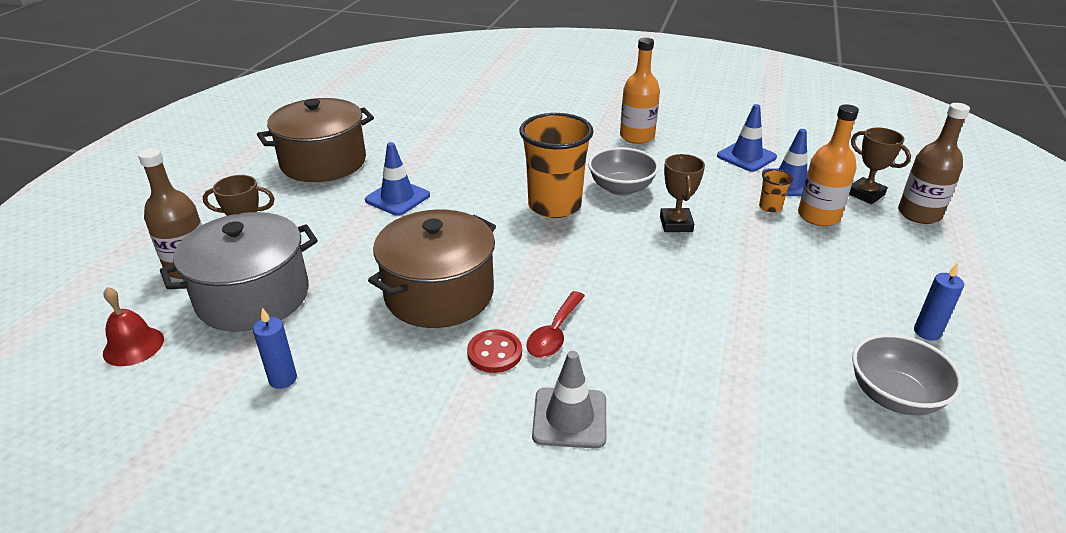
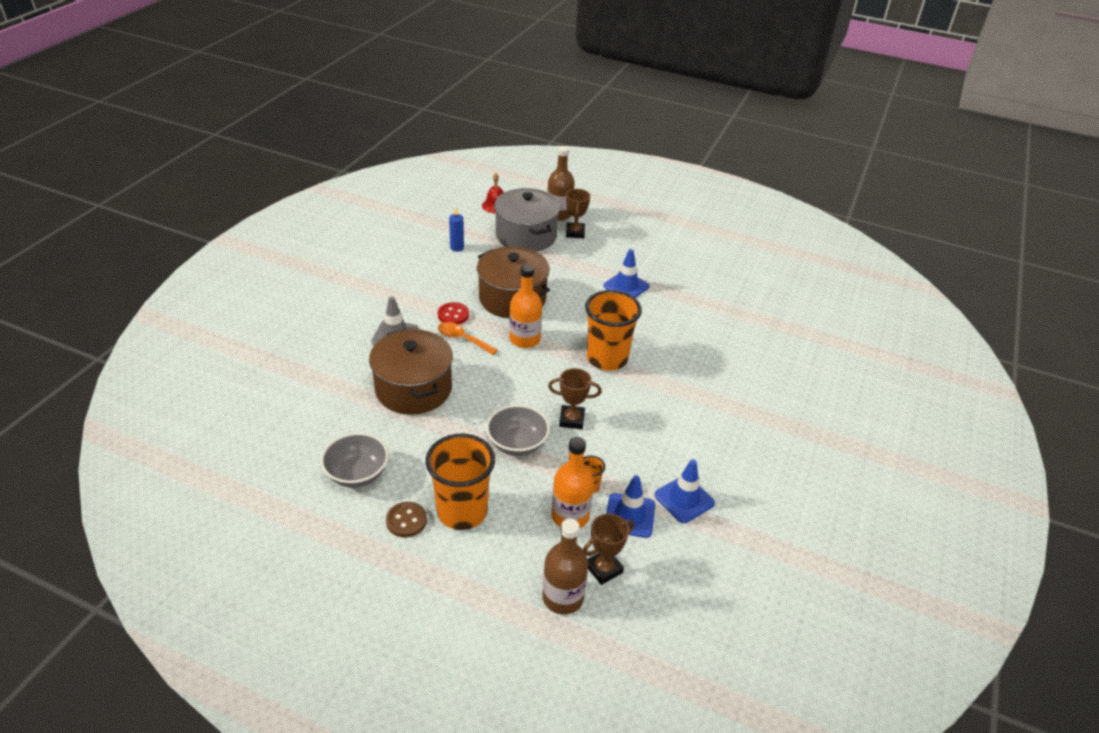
camera: 95 degrees right, 5 degrees up
(323, 162) = (679, 255): brown pot -> brown pot (413, 389)
(554, 333) = (463, 339): red spoon -> orange spoon
(621, 188) = (630, 399): grey bowl -> grey bowl (517, 444)
(637, 136) = (726, 428): orange bottle -> orange bottle (524, 339)
(875, 289) = (462, 512): none -> orange cup
(927, 332) = (406, 521): blue candle -> brown button

